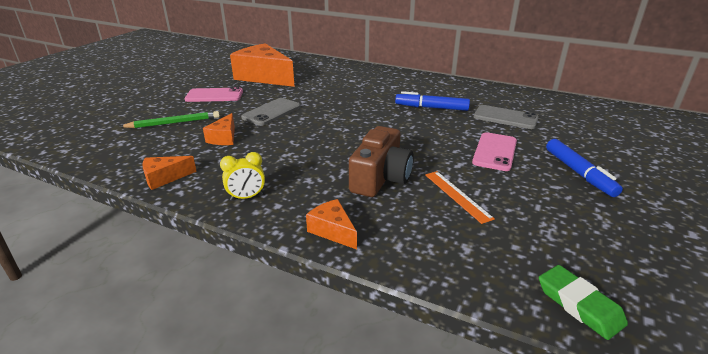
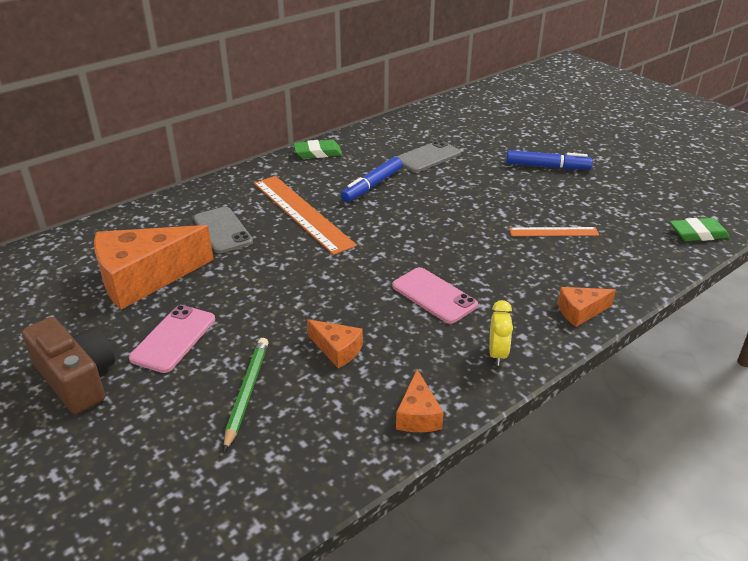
camera: 65 degrees left, 5 degrees up
(271, 112) = (287, 296): grey phone -> grey phone (222, 230)
(368, 95) = (302, 213): none -> orange ruler
(380, 178) = (503, 261): brown camera -> brown camera (77, 378)
(451, 83) = (318, 153): none -> green eraser
(495, 152) = (491, 187): pink phone -> pink phone (434, 295)

